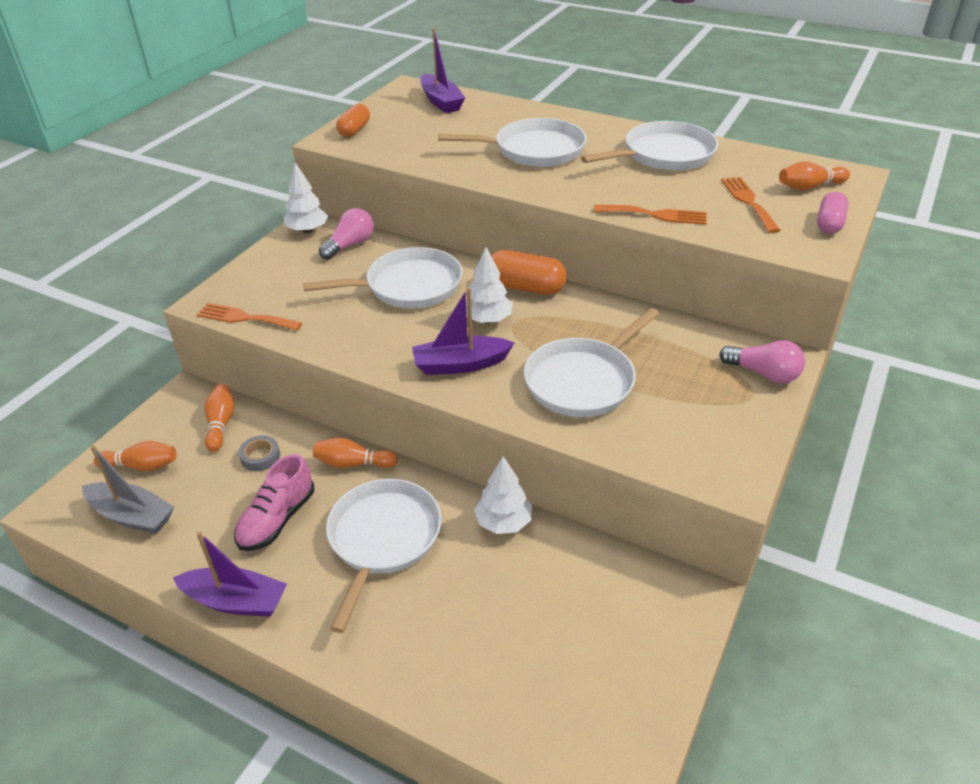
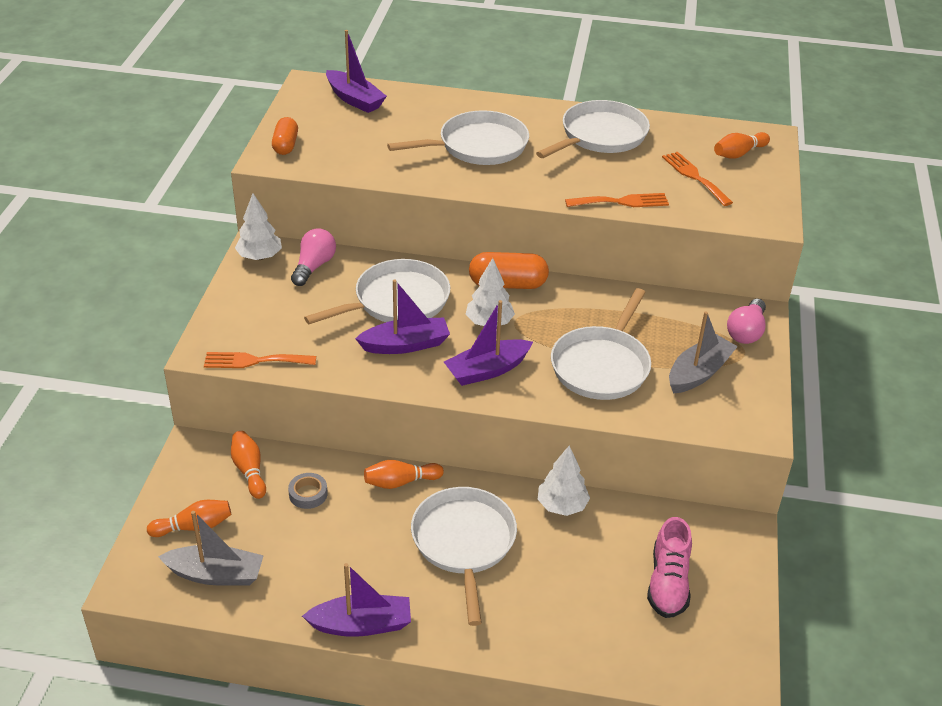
camera: 20 degrees left, 0 degrees up
(277, 520) = (358, 547): pink shoe -> pink shoe (668, 583)
(393, 327) = (405, 345): none -> purple boat
(689, 407) = (699, 373): none -> grey boat
(763, 373) = (746, 332): pink light bulb -> pink light bulb turned 105 degrees clockwise
(829, 224) = (769, 189): pink capsule -> none

